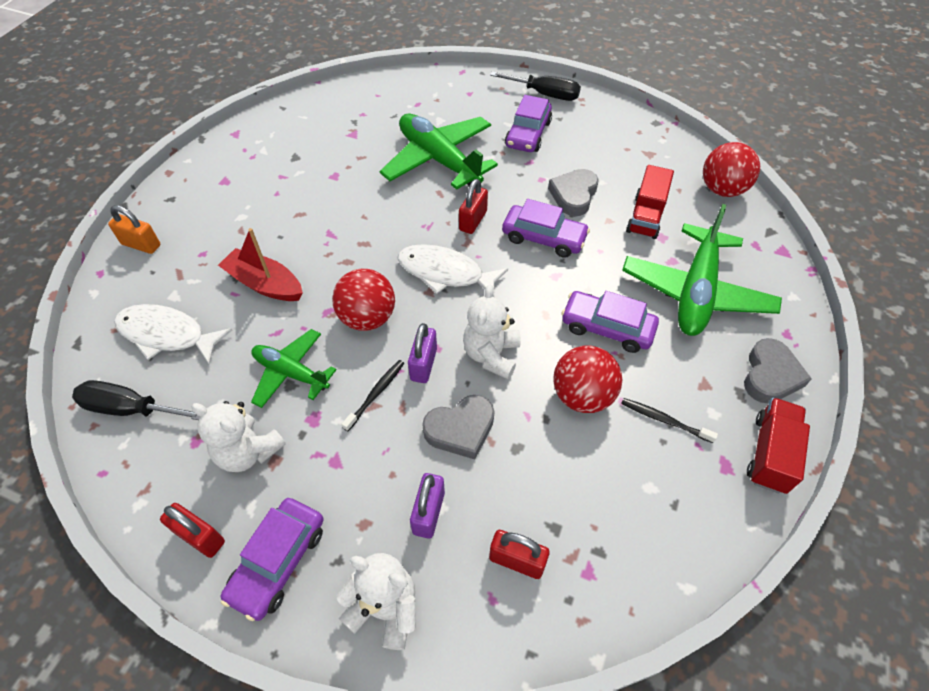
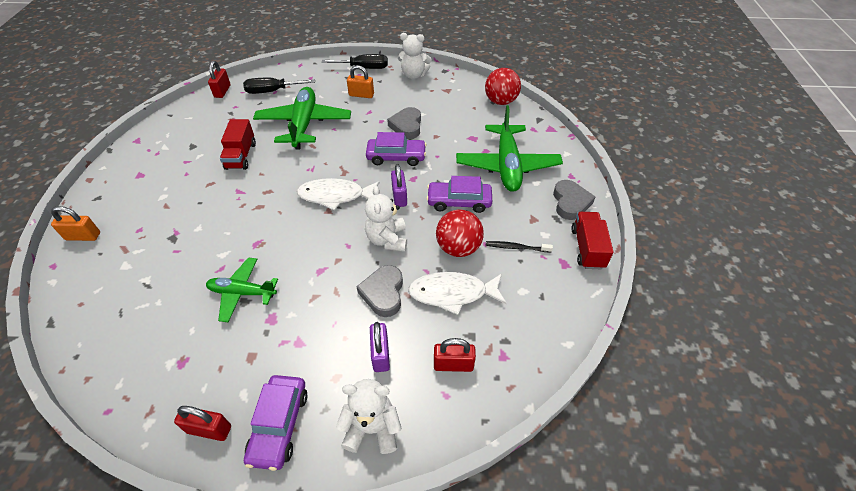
camera: 20 degrees left, 5 degrees down
(130, 409) = (116, 356): black screwdriver -> black screwdriver (272, 91)
(167, 335) = (129, 295): white fish -> white fish (452, 293)
(248, 452) = (227, 357): white teddy bear -> white teddy bear (414, 75)
(265, 284) = (199, 238): red boat -> none
(367, 318) = (288, 240): red ball -> none
(376, 394) = (313, 288): black toothbrush -> none
(423, 364) = (341, 259): purple padlock -> purple padlock (399, 197)
(439, 160) = (304, 124): green plane -> green plane turned 60 degrees clockwise
(460, 429) = (383, 293): grey heart -> grey heart turned 135 degrees clockwise
(473, 221) = (343, 158): red padlock -> red padlock (222, 91)
(528, 134) = (361, 95): purple car -> orange padlock
(646, 217) = (459, 128): red truck -> red truck (241, 156)

